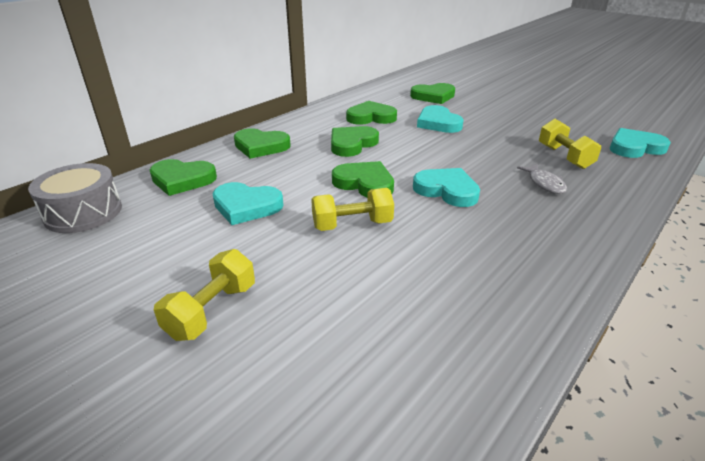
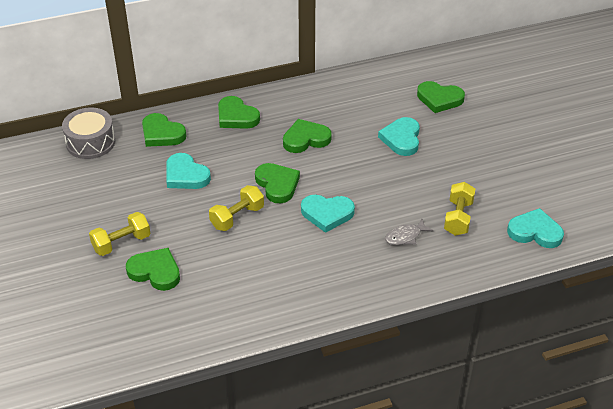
camera: 30 degrees right, 10 degrees up
(352, 225) = (237, 217): yellow dumbbell -> yellow dumbbell turned 60 degrees counterclockwise
(371, 117) = (352, 110): green heart -> green heart (155, 272)
(447, 190) = (327, 214): turquoise heart -> turquoise heart turned 120 degrees clockwise
(545, 184) = (405, 236): grey fish -> grey fish turned 45 degrees clockwise

